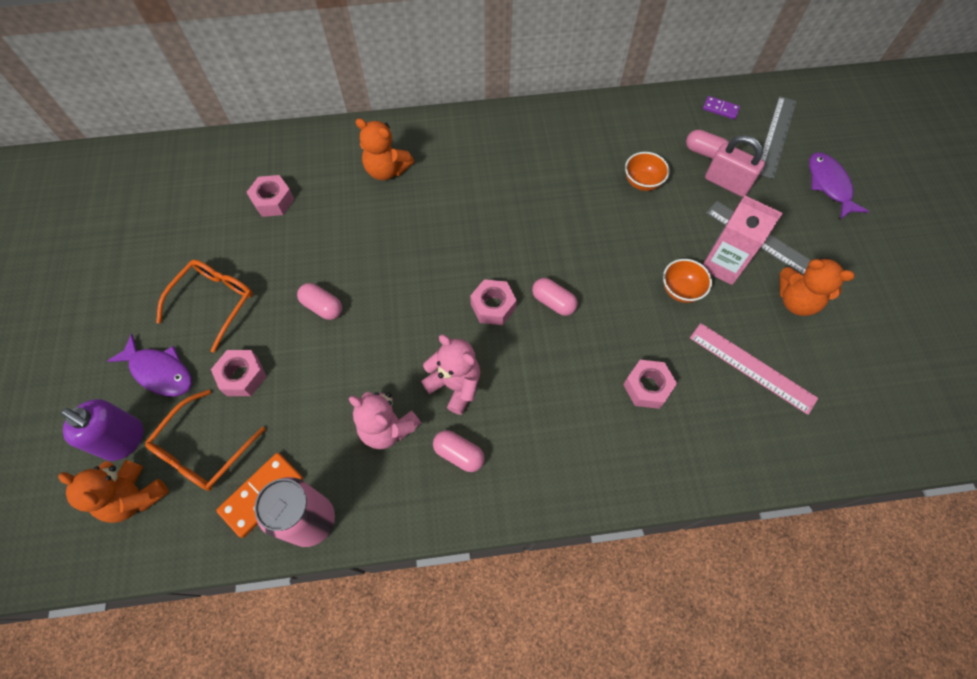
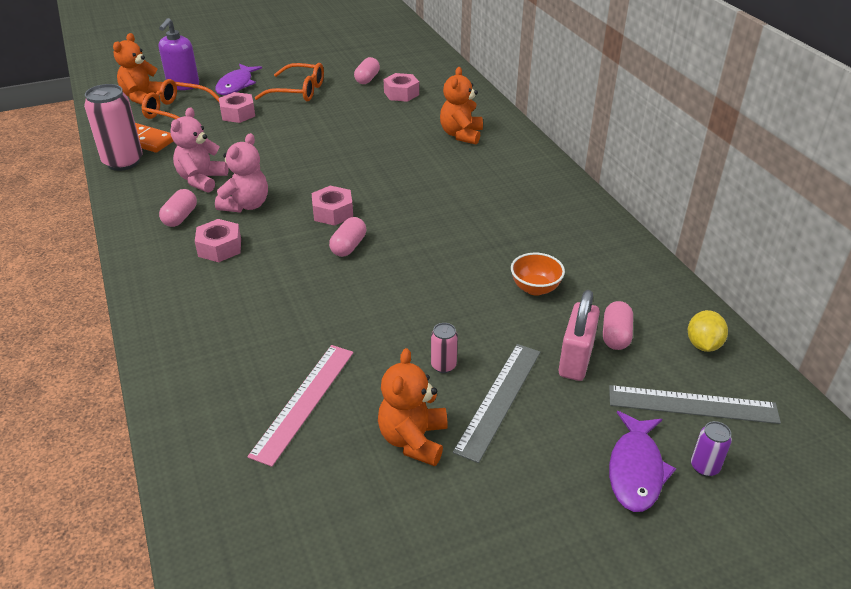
camera: 75 degrees right, 25 degrees down
(322, 307) = (307, 132): pink capsule -> pink capsule (367, 79)
(647, 387) = (263, 320): pink nut -> pink nut (220, 247)
(680, 290) = (393, 333): orange bowl -> none
(720, 109) = (703, 344): purple domino -> yellow lemon
(723, 265) = (443, 366): pink carton -> pink can
(828, 151) = (704, 467): none -> purple can
(829, 185) = (636, 470): purple fish -> purple fish turned 135 degrees clockwise

